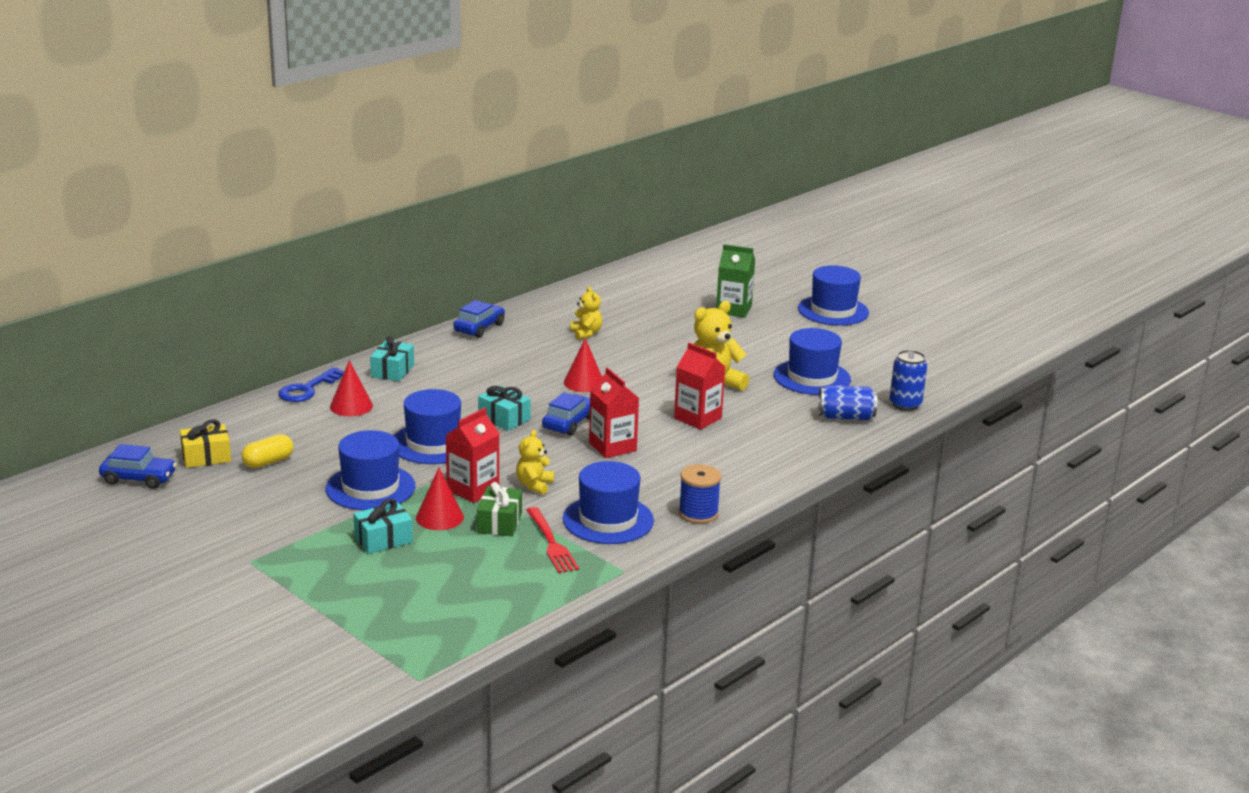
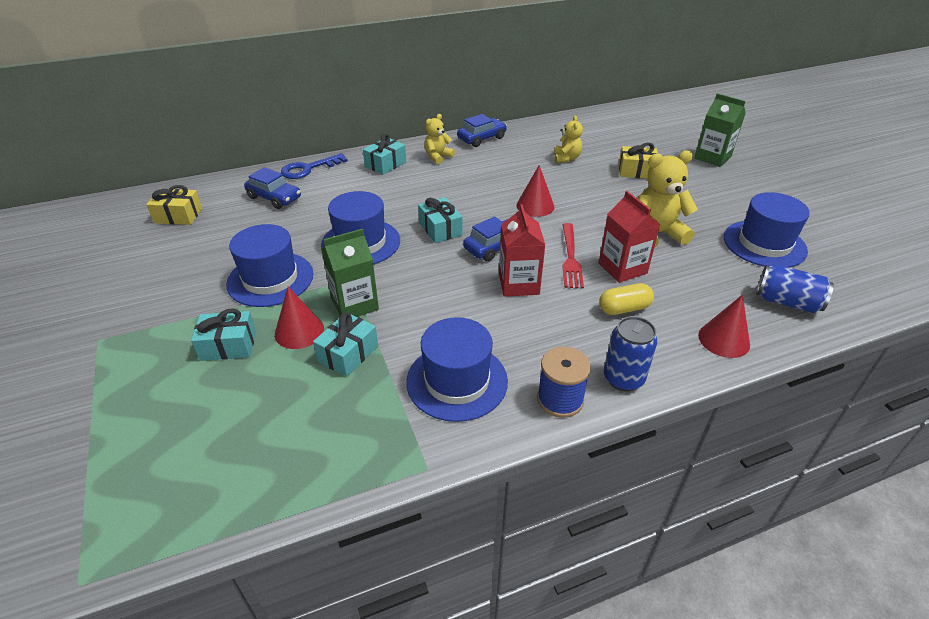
camera: 25 degrees right, 15 degrees up
(139, 478) = (111, 225): blue car -> blue car (274, 198)
(268, 462) = (217, 231): yellow capsule -> yellow capsule (624, 308)
(351, 406) = (327, 191): red cone -> red cone (724, 339)
(473, 489) = (354, 304): red carton -> green carton
(499, 522) = (348, 354): green gift -> turquoise gift
(534, 485) = (414, 313): yellow teddy bear -> yellow teddy bear (438, 157)
(552, 543) = (378, 398): red fork -> red fork (571, 258)
(665, 334) = (636, 171): none -> yellow gift
(833, 311) = (811, 174): blue hat -> none
(905, 404) = (864, 300): blue can -> blue can (623, 378)

